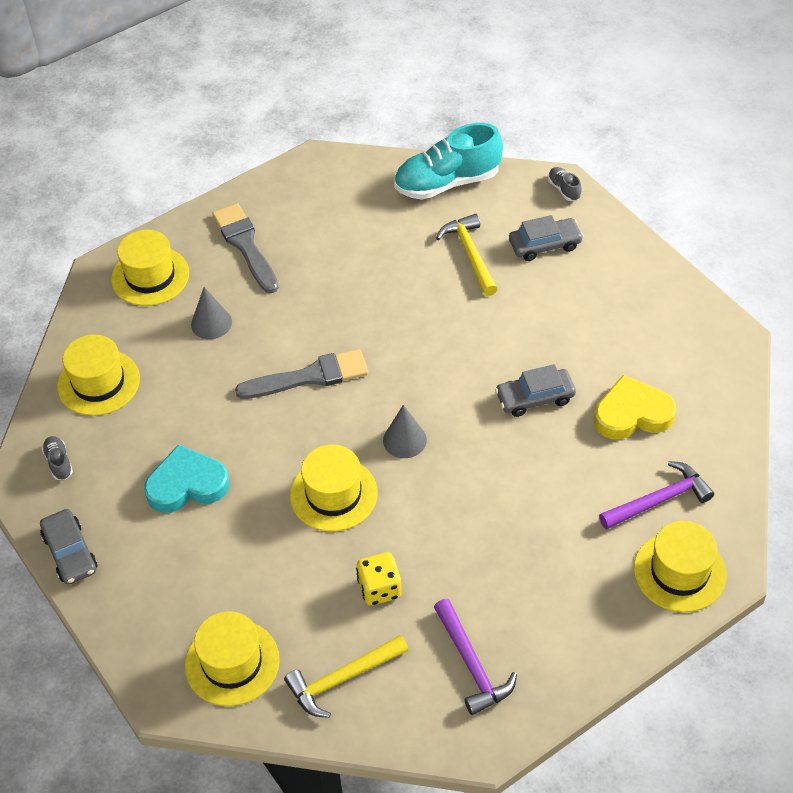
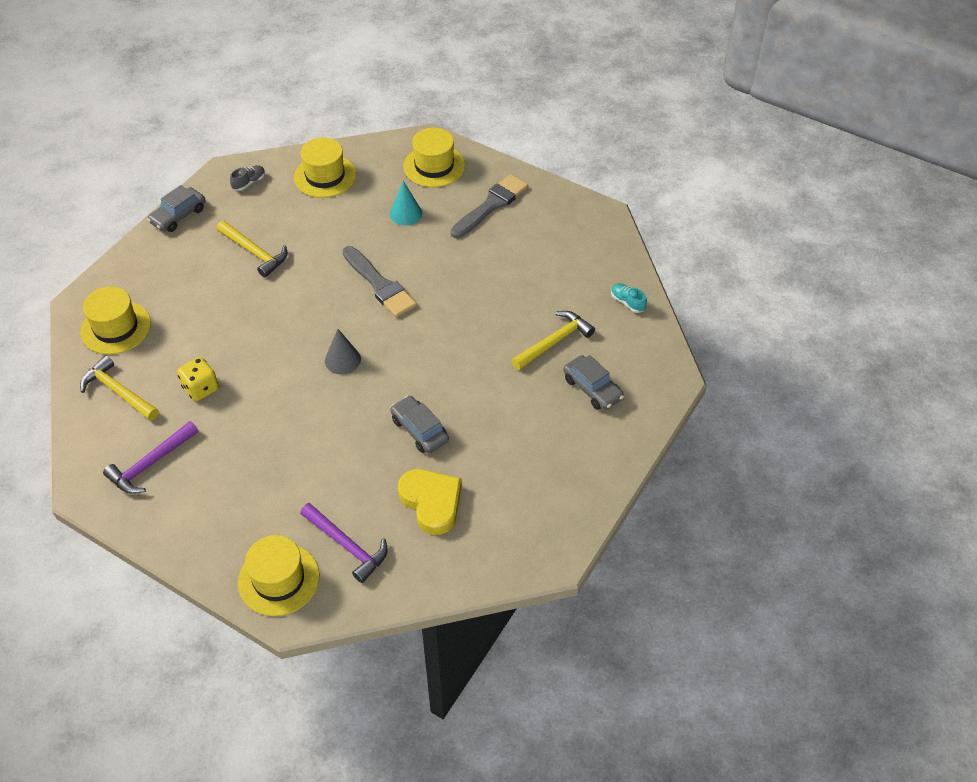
camera: 65 degrees right, 0 degrees up
(187, 484) = (255, 252): turquoise heart -> yellow hammer
(211, 323) = (405, 213): grey cone -> turquoise cone
(333, 494) = (276, 334): yellow hat -> none
(447, 183) = (627, 302): turquoise shoe -> turquoise shoe, size x0.42
(564, 189) = (666, 383): grey shoe -> none

